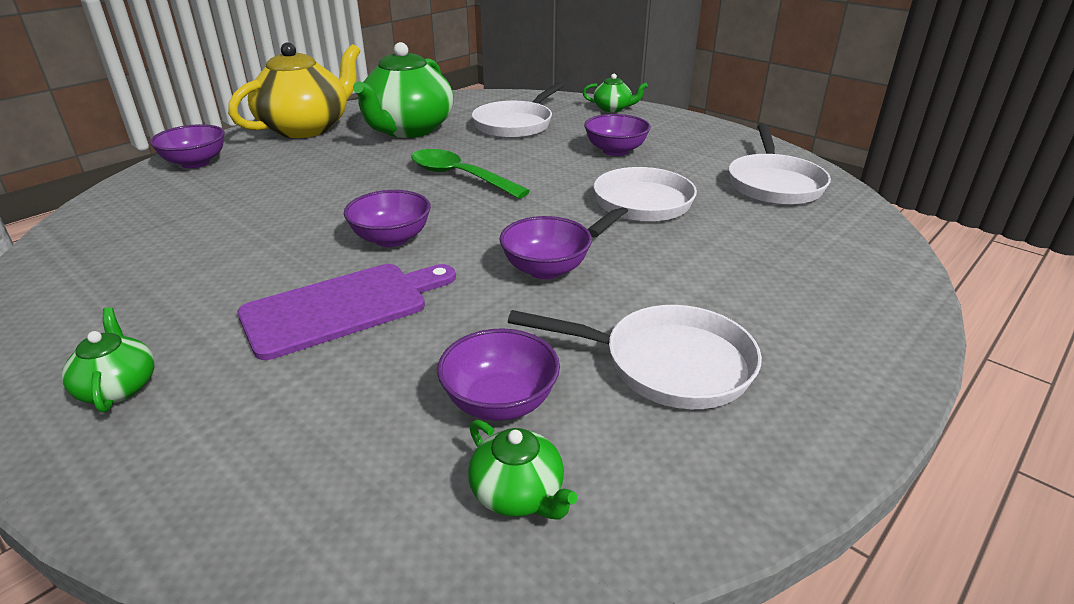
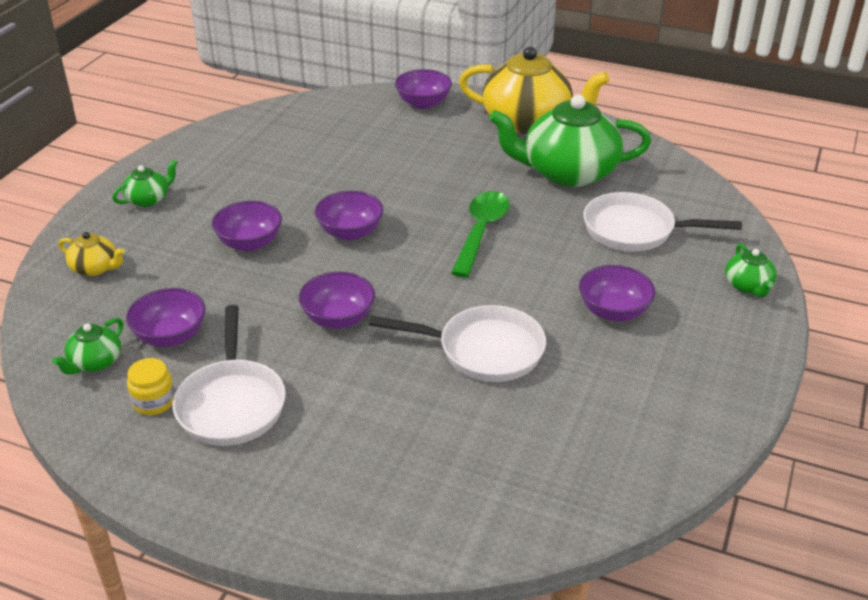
camera: 70 degrees right, 5 degrees up
(253, 471) = (95, 268): none -> yellow teapot
(342, 307) = (250, 243): purple cutting board -> purple bowl
(641, 434) = (154, 402): none -> yellow jar
(774, 184) = (603, 443): white pan -> none

